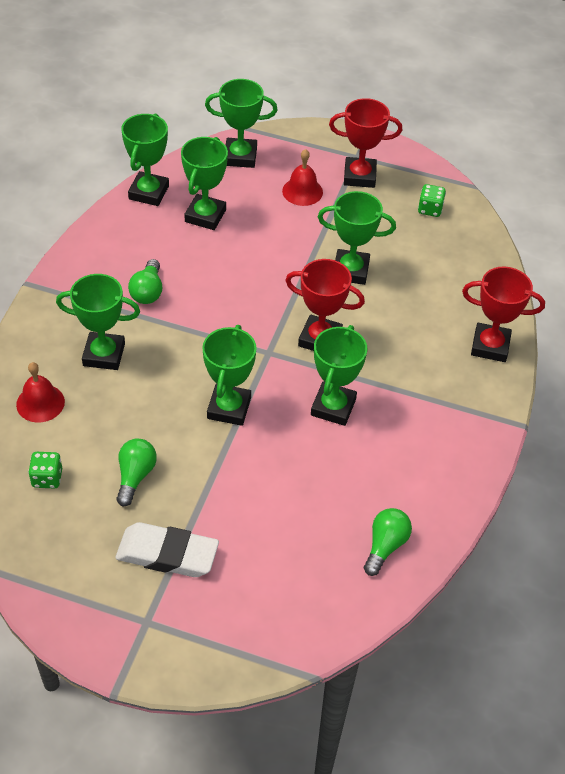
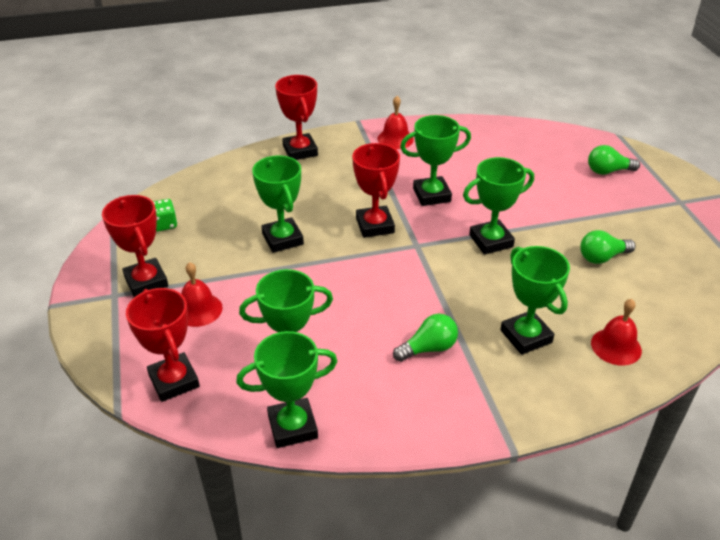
camera: 120 degrees left, 10 degrees down
(47, 478) = (664, 301): green dice -> none
(167, 554) = (631, 214): white eraser -> none
(240, 156) = (174, 381): green trophy -> red trophy
(385, 546) = (509, 139): green light bulb -> green light bulb (608, 171)
(459, 437) = (395, 139): none -> red bell

